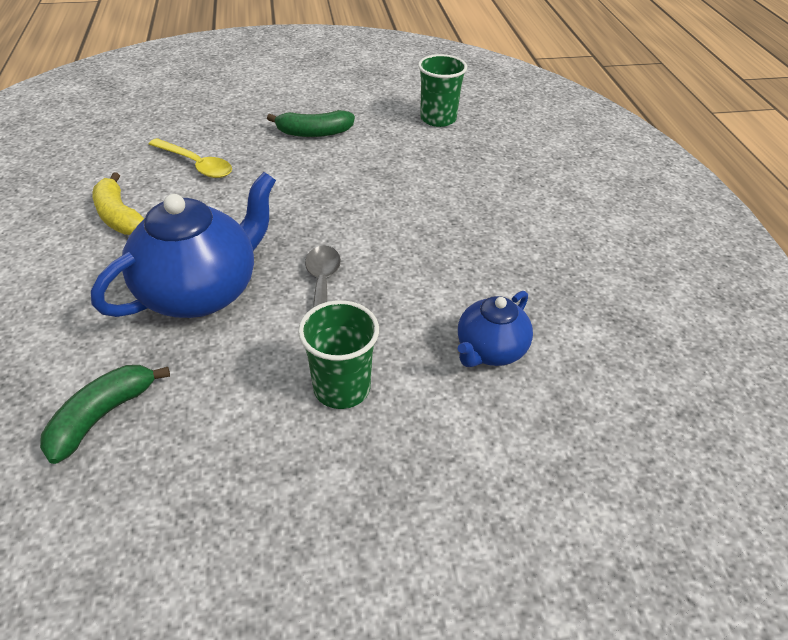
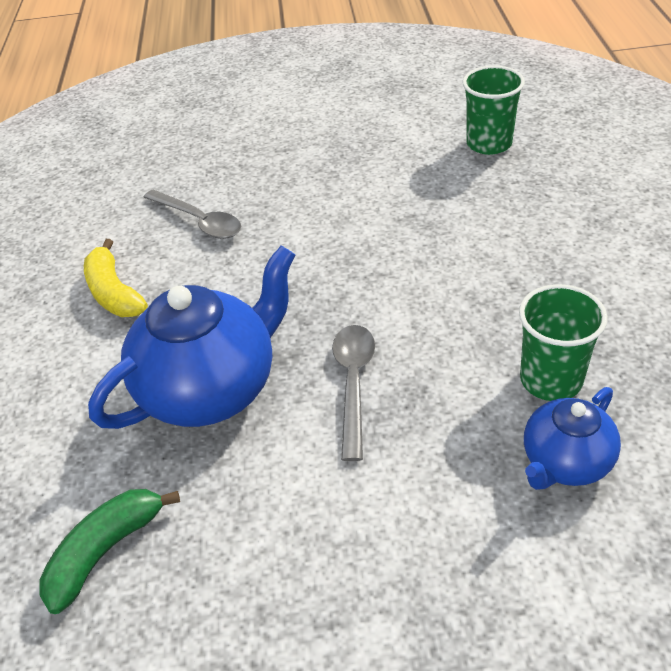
camera: 10 degrees right, 0 degrees up
(196, 165) = (199, 221): yellow spoon -> grey spoon
(314, 133) = (336, 171): green banana -> none
(341, 388) = (382, 514): green cup -> green cup (551, 380)

